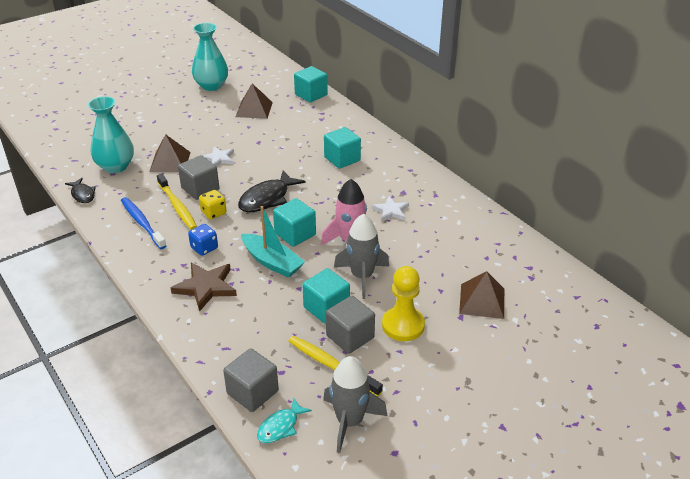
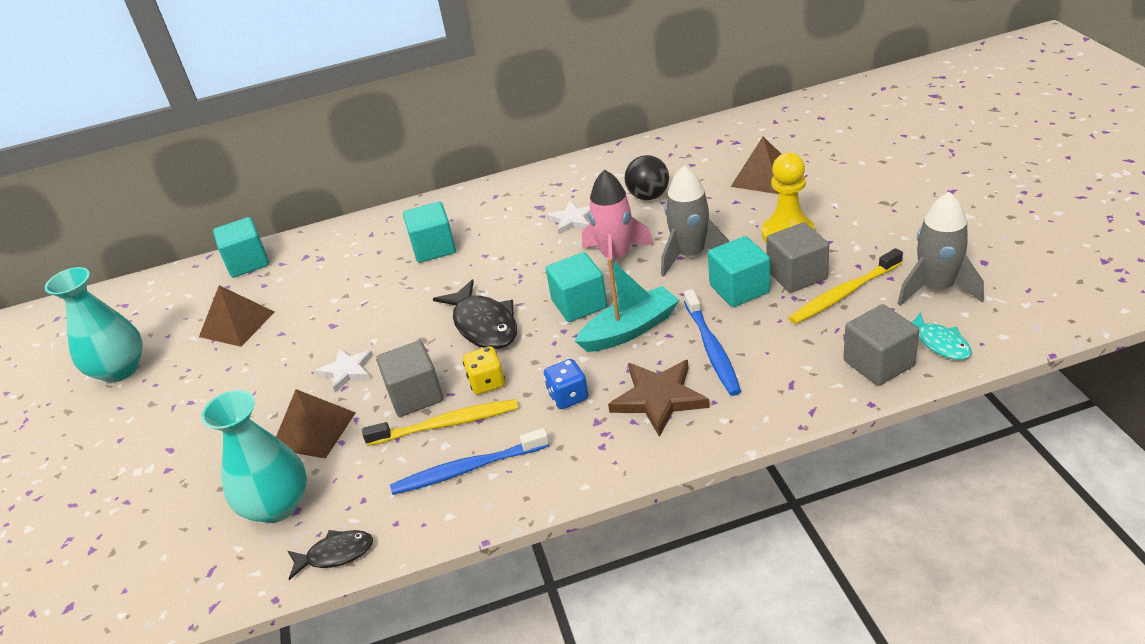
camera: 65 degrees left, 0 degrees up
(257, 304) = (712, 349): none -> blue toothbrush
(432, 242) = (648, 196): none -> black ball

